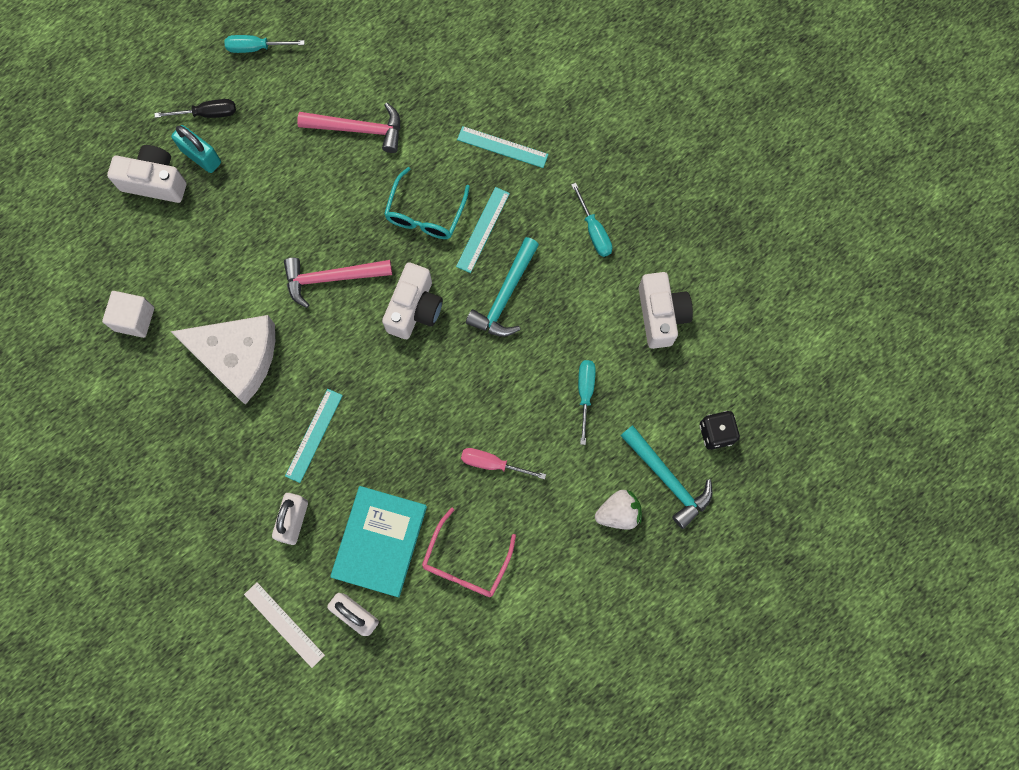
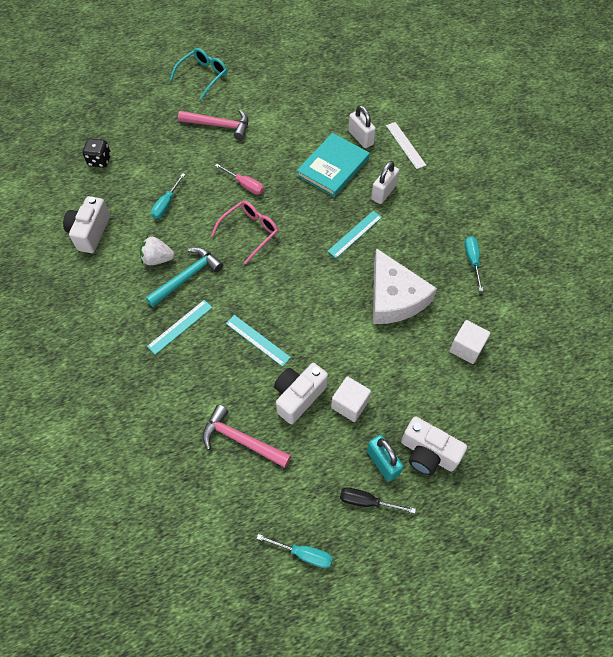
camera: 160 degrees left, 15 degrees down
(237, 357) = (394, 297): white cheese -> white cheese turned 150 degrees counterclockwise
(254, 205) = (350, 404): none -> white cube
(332, 278) = (307, 329): pink hammer -> pink hammer (219, 125)
(414, 309) = (254, 289): white camera -> white camera (298, 396)
(425, 213) = (217, 352): turquoise glasses -> turquoise glasses (203, 76)
(466, 562) = (285, 143): pink glasses -> pink glasses (250, 232)
(502, 147) = (133, 384): turquoise ruler -> turquoise ruler (257, 340)
(594, 231) = (101, 299): turquoise screwdriver -> turquoise screwdriver (472, 260)
(618, 513) = (182, 140): white strawberry -> white strawberry (157, 259)
(667, 479) = (143, 147): turquoise hammer -> none

